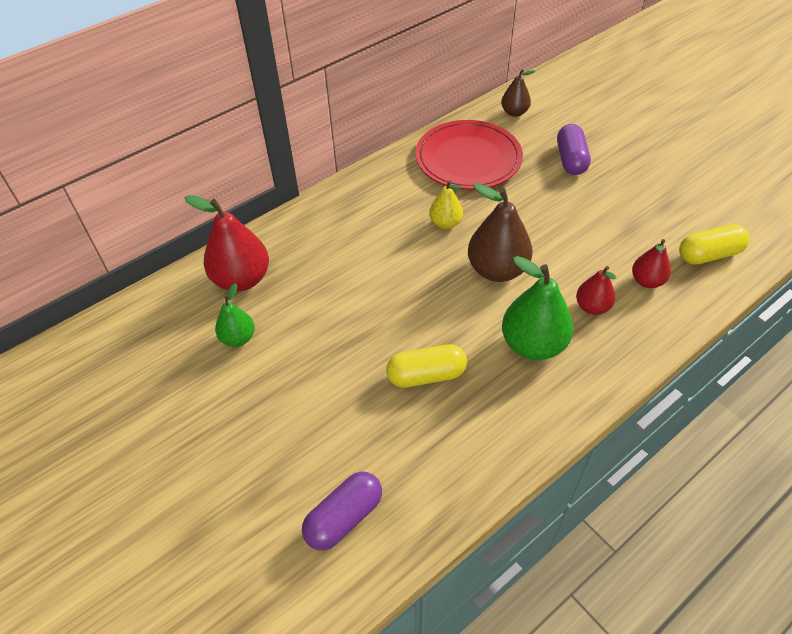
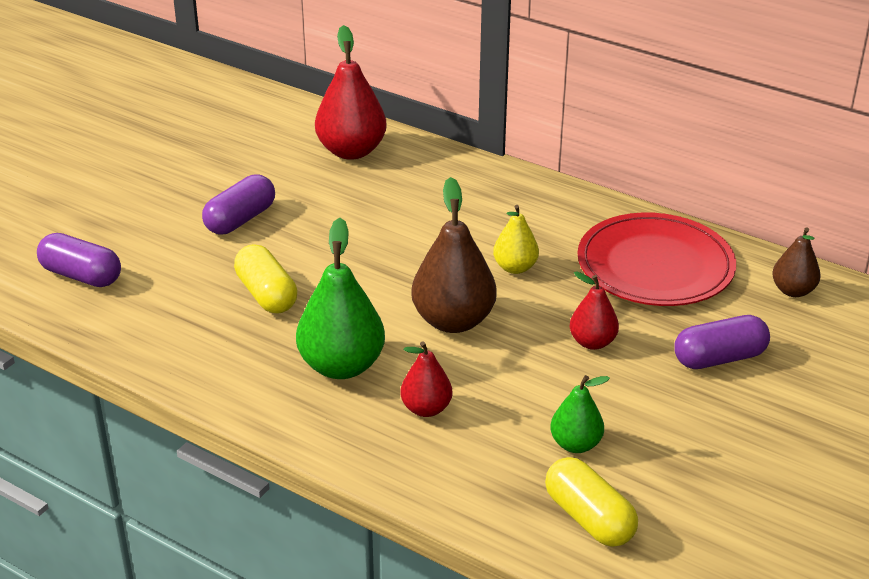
camera: 70 degrees right, 15 degrees down
(238, 338) = (272, 168): green pear -> green pear (575, 444)
(308, 375) = (240, 219): none -> purple capsule
(647, 281) = (499, 456): red pear -> red pear (592, 342)

